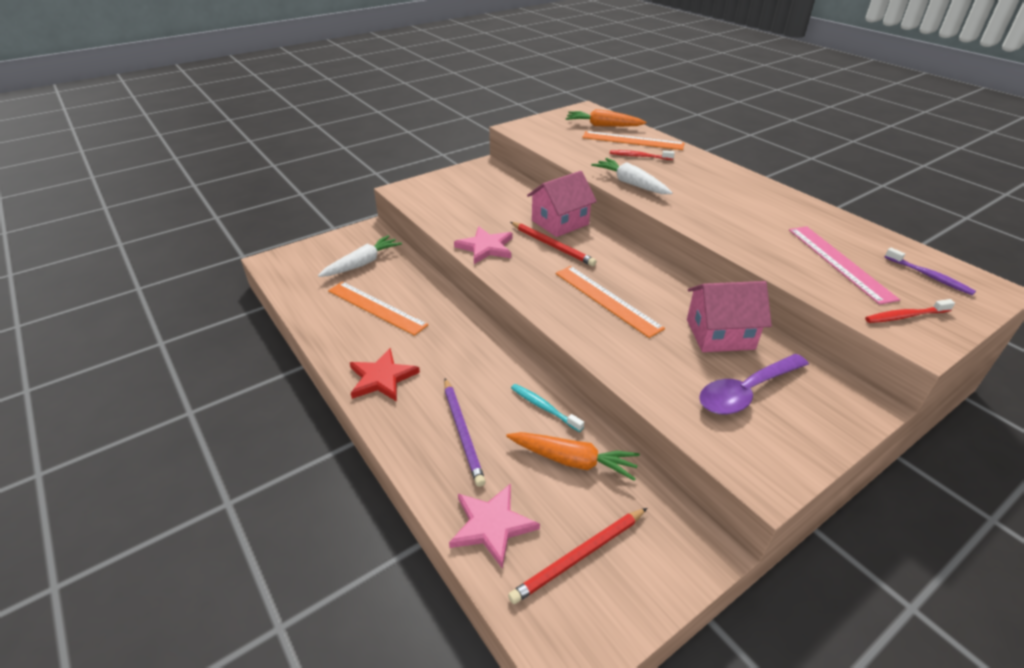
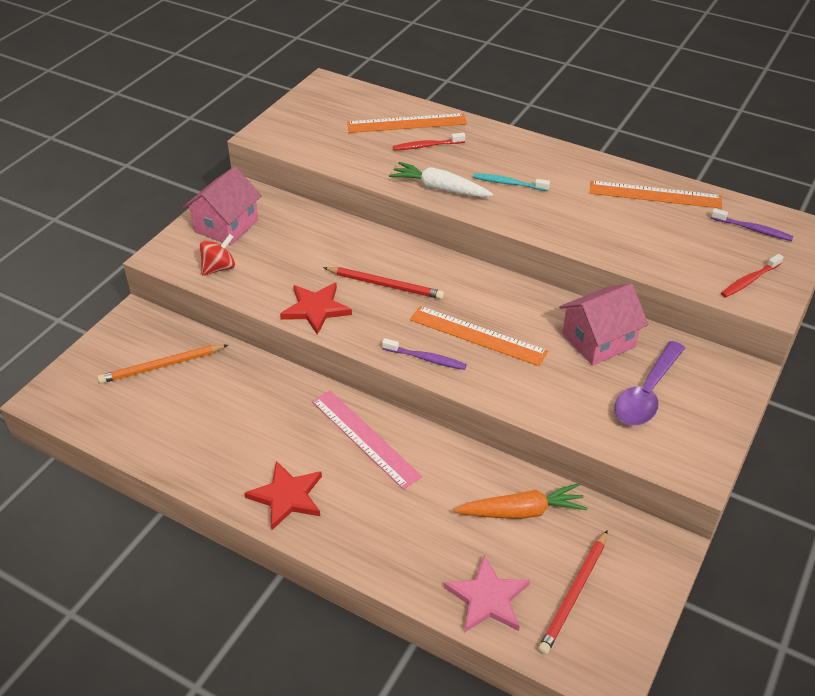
camera: 25 degrees left, 5 degrees up
(362, 263) = (162, 366): white carrot -> orange pencil
(376, 307) = (221, 417): orange ruler -> orange ruler (655, 194)
(435, 205) = (219, 268): none -> red spinning top
(463, 432) = (406, 523): purple pencil -> none
(486, 247) = (316, 309): pink star -> red star
(544, 407) = (467, 469): turquoise toothbrush -> turquoise toothbrush (508, 183)
(550, 304) = (426, 359): none -> purple toothbrush
(560, 222) = (375, 251): pink house -> pink house (226, 226)
(603, 126) = (361, 107): orange carrot -> none
(839, 262) = (676, 236): pink ruler -> pink ruler (364, 438)

